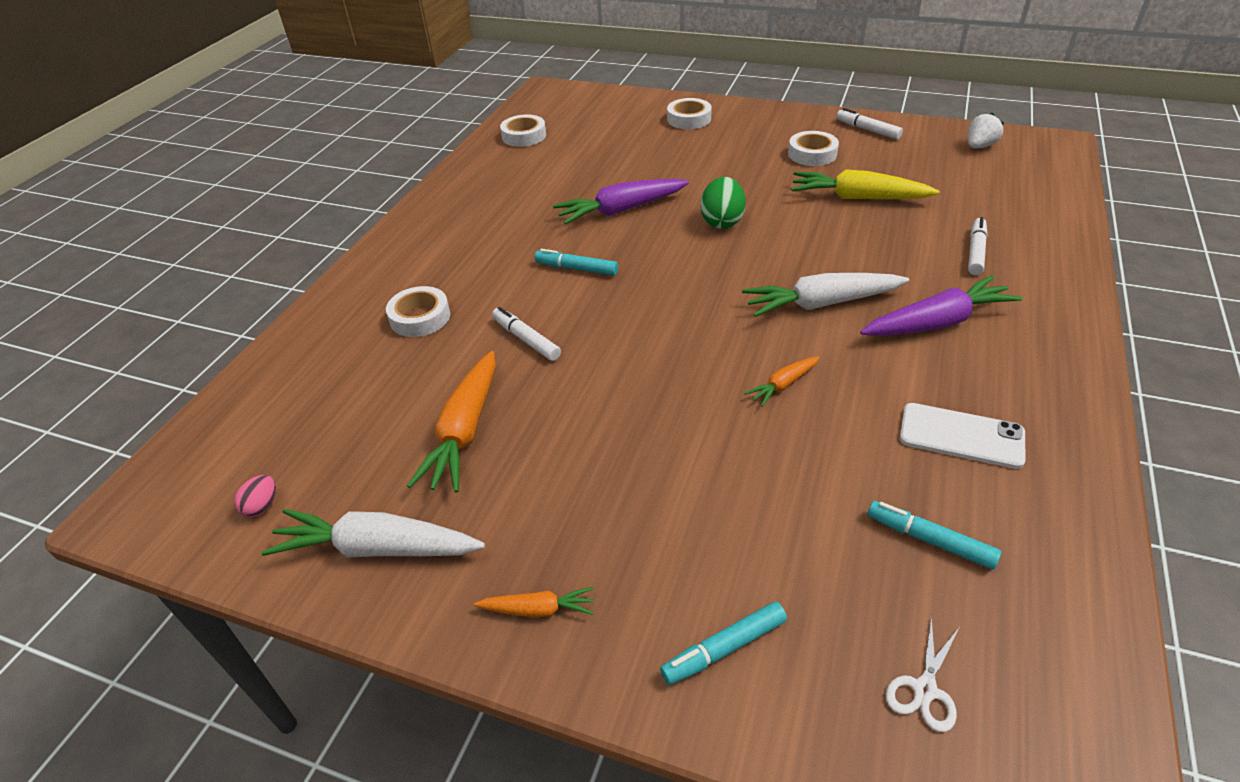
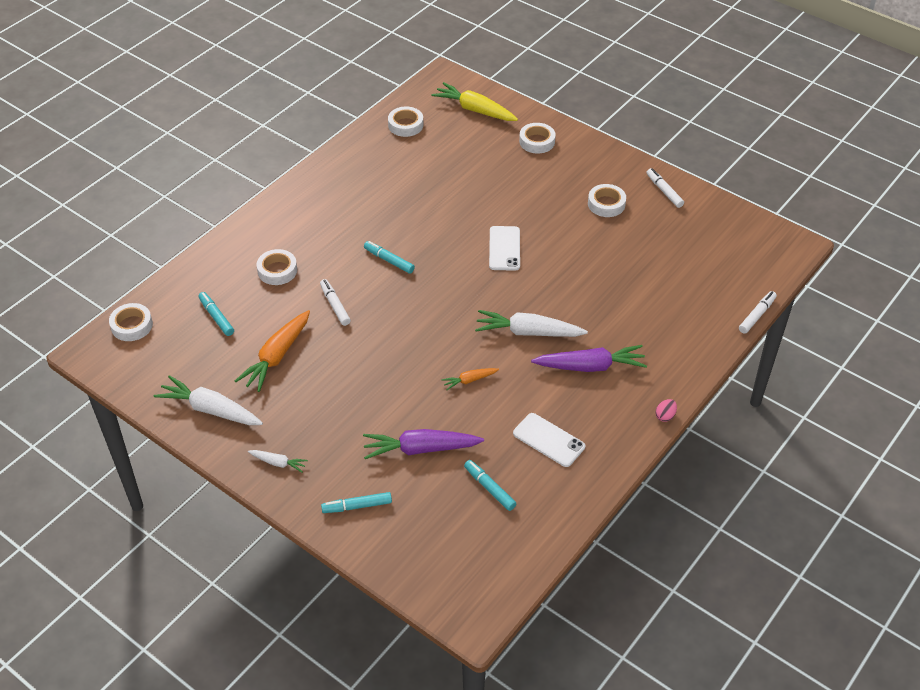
camera: 15 degrees right, 5 degrees up
(200, 449) = (132, 325): none -> white tape
(262, 506) = (158, 369): pink egg -> pink egg (665, 416)
(344, 401) = (216, 317): none -> turquoise marker
(538, 609) = (278, 463): orange carrot -> white carrot
(621, 210) = (442, 218): purple carrot -> purple carrot (421, 449)
(722, 221) = (504, 248): green egg -> white phone
(858, 198) = (611, 254): yellow carrot -> yellow carrot (475, 110)
(924, 689) = (438, 550): white scissors -> none
(975, 252) = (656, 322): white marker -> white marker (756, 315)
(979, 146) = (735, 232): white strawberry -> none

